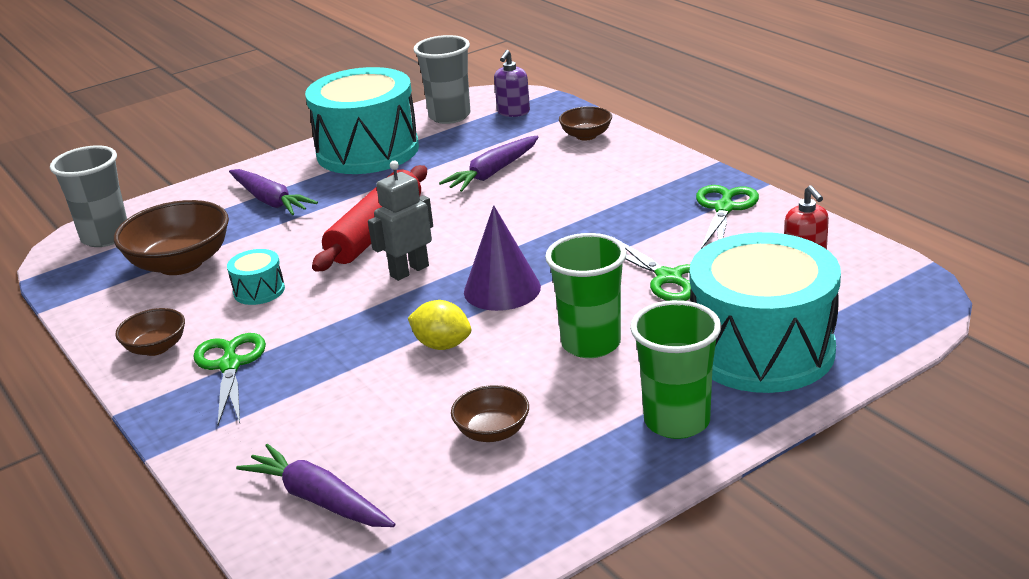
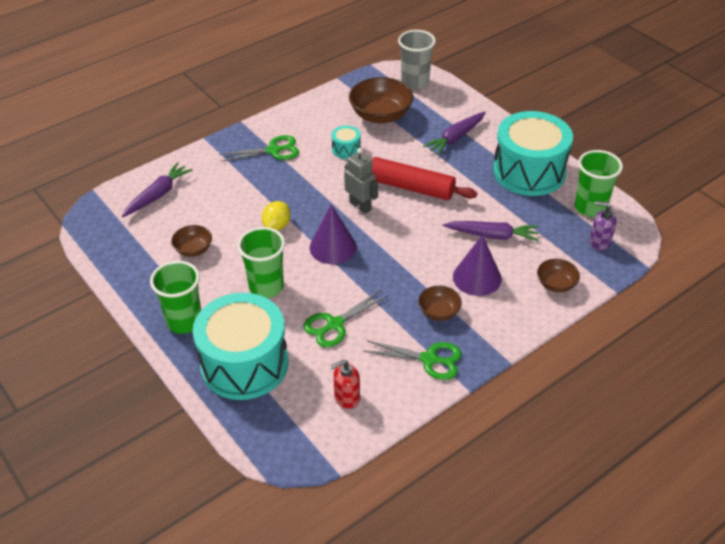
camera: 85 degrees right, 15 degrees up
(156, 348) = (295, 123): brown bowl -> brown bowl (439, 312)
(449, 116) = (590, 207): grey cup -> green cup
(493, 173) = (492, 235): purple carrot -> purple carrot turned 150 degrees clockwise
(573, 181) = (477, 277): none -> purple cone

